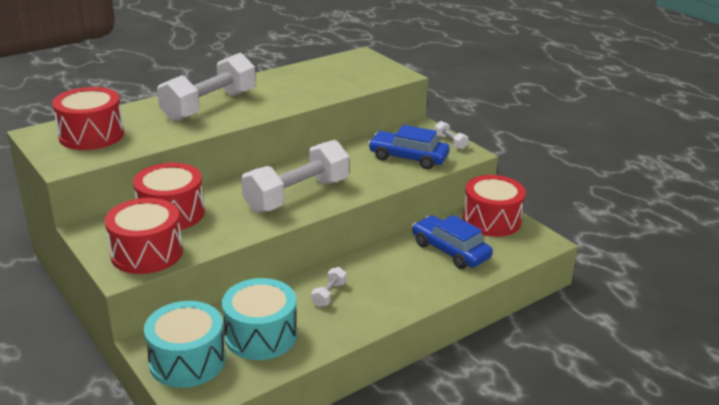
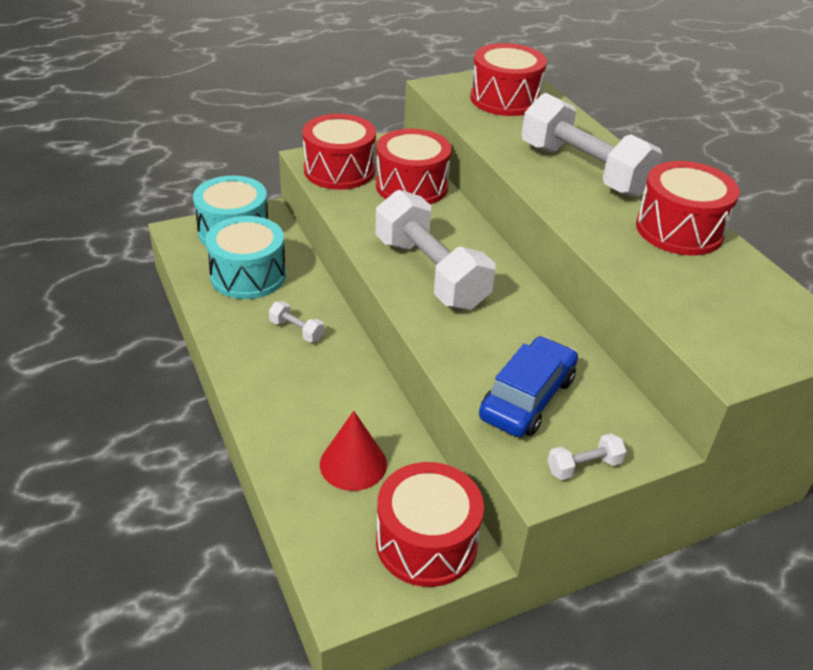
camera: 100 degrees right, 10 degrees up
(277, 81) = (679, 230): none -> red drum
(450, 250) = (353, 464): blue car -> red cone

